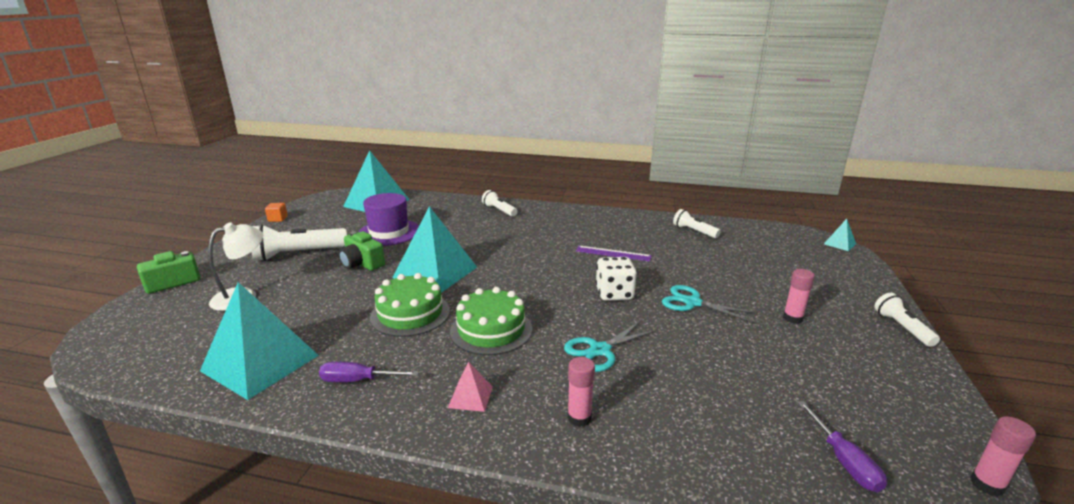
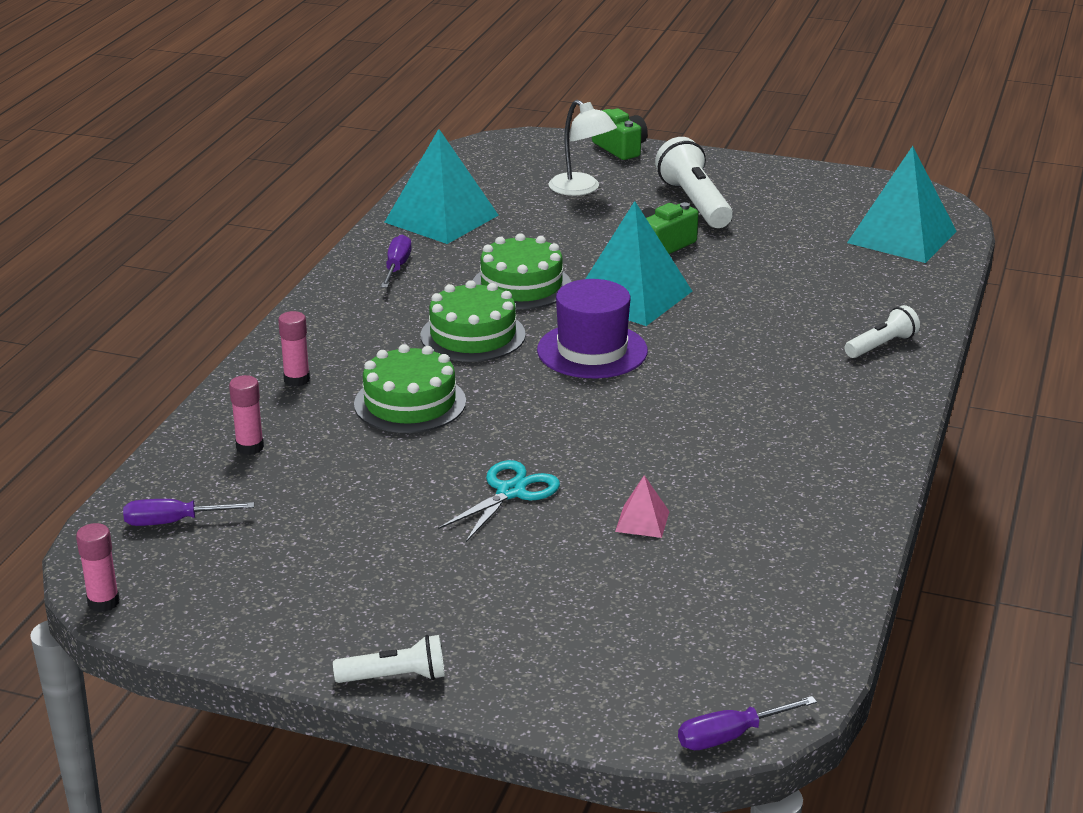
camera: 95 degrees right, 5 degrees up
(278, 219) = (820, 173): orange cube -> none
(389, 232) = (772, 256): purple hat -> purple hat (592, 351)
(470, 397) = (351, 324): pink pyramid -> pink pyramid (642, 521)
(599, 350) = (410, 403): turquoise scissors -> green cake
(613, 253) = (688, 444): purple ruler -> none
(614, 294) = (548, 429): white dice -> none
(694, 231) = (792, 549): white flashlight -> none
(792, 318) = (447, 574): pink glue stick -> pink glue stick (250, 447)
(839, 244) = (731, 736): turquoise pyramid -> purple screwdriver

